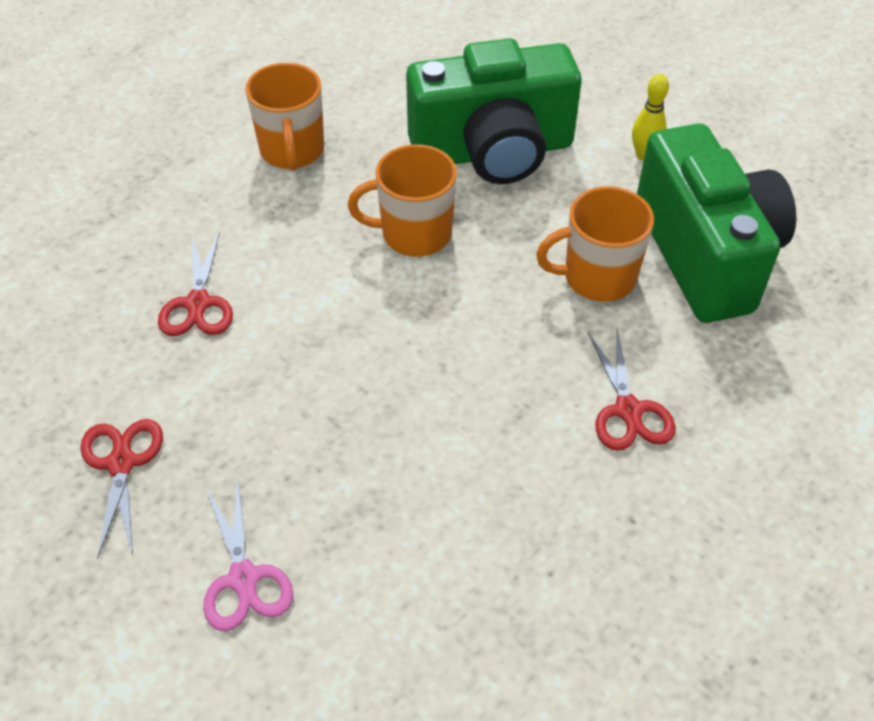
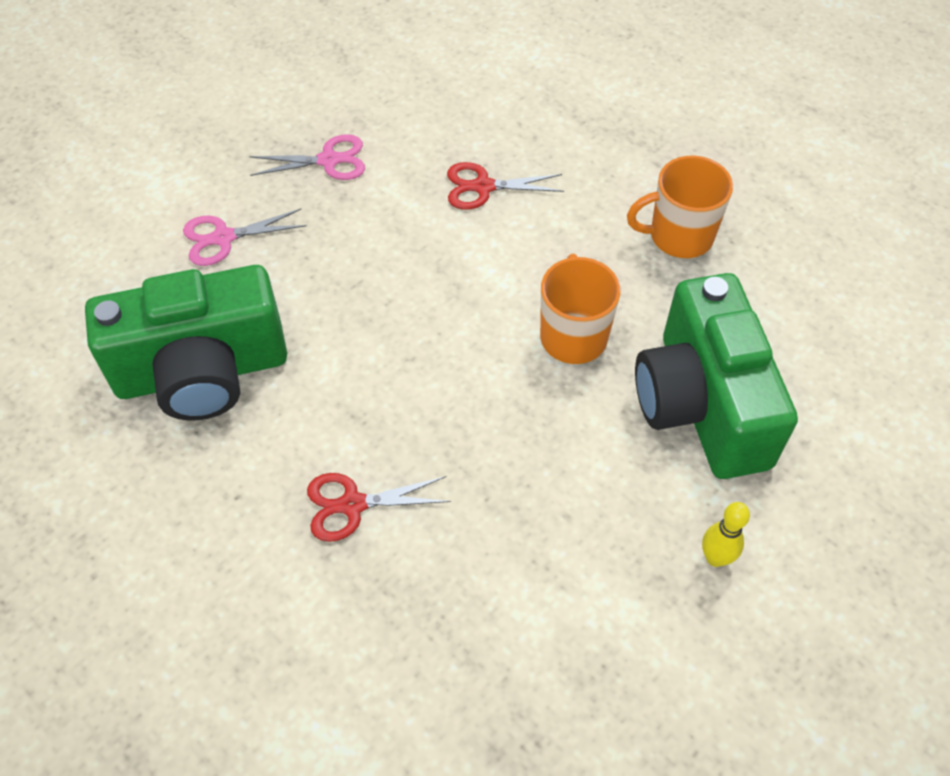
camera: 90 degrees right, 5 degrees up
(121, 463) = (329, 160): red scissors -> pink scissors
(597, 277) = (520, 492): orange mug -> none
(705, 254) = (557, 604): green camera -> green camera (202, 372)

